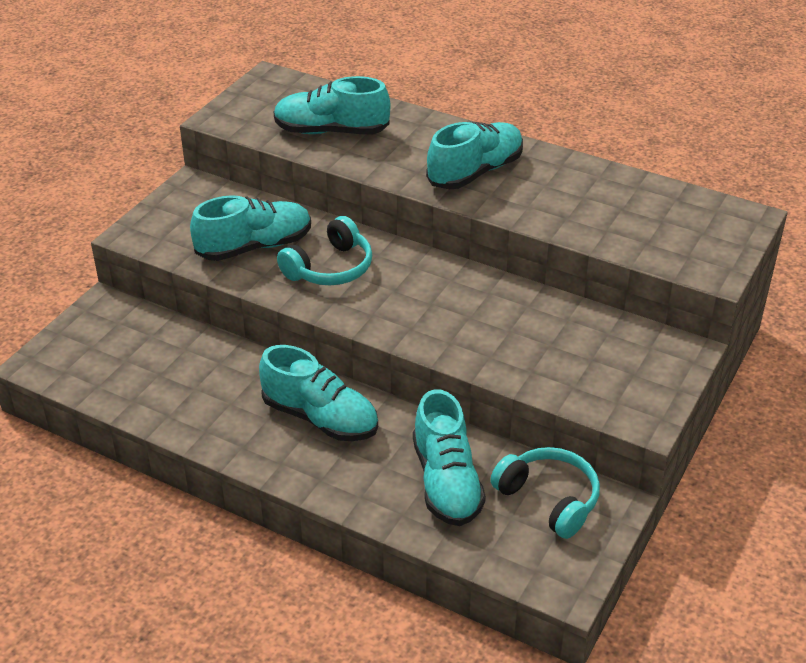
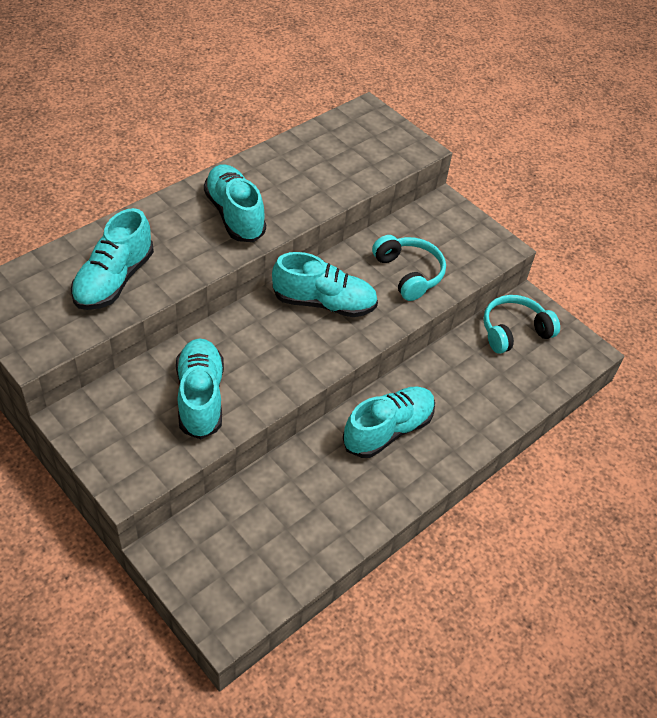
camera: 75 degrees left, 10 degrees up
(330, 268) = (259, 355): turquoise headphones -> turquoise headphones (409, 273)
(446, 482) = (481, 378): turquoise shoe -> turquoise shoe (324, 303)

